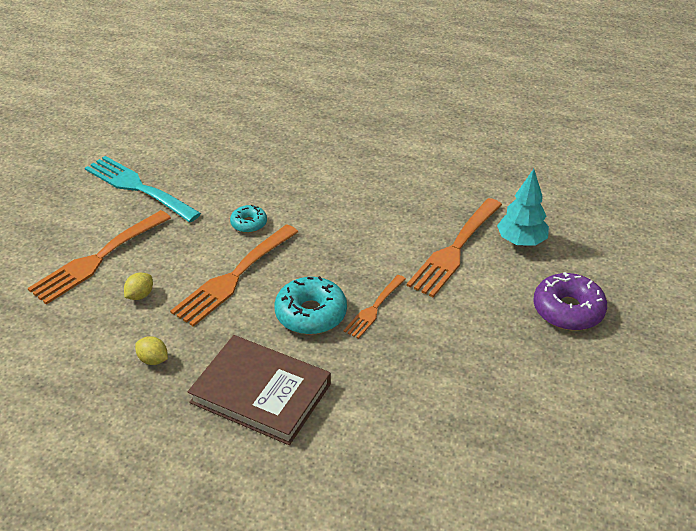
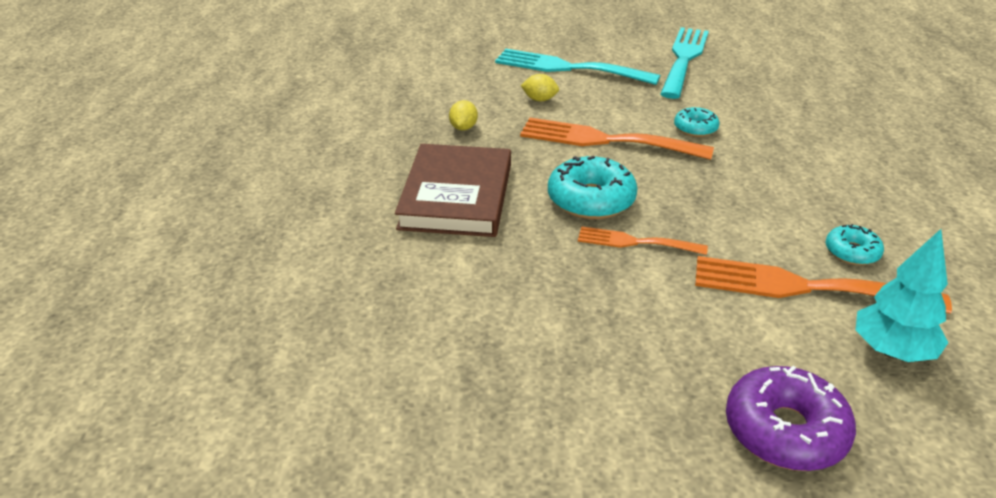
camera: 70 degrees right, 5 degrees down
(97, 259) = (568, 68): orange fork -> turquoise fork
(430, 216) = (852, 252): none -> turquoise donut

